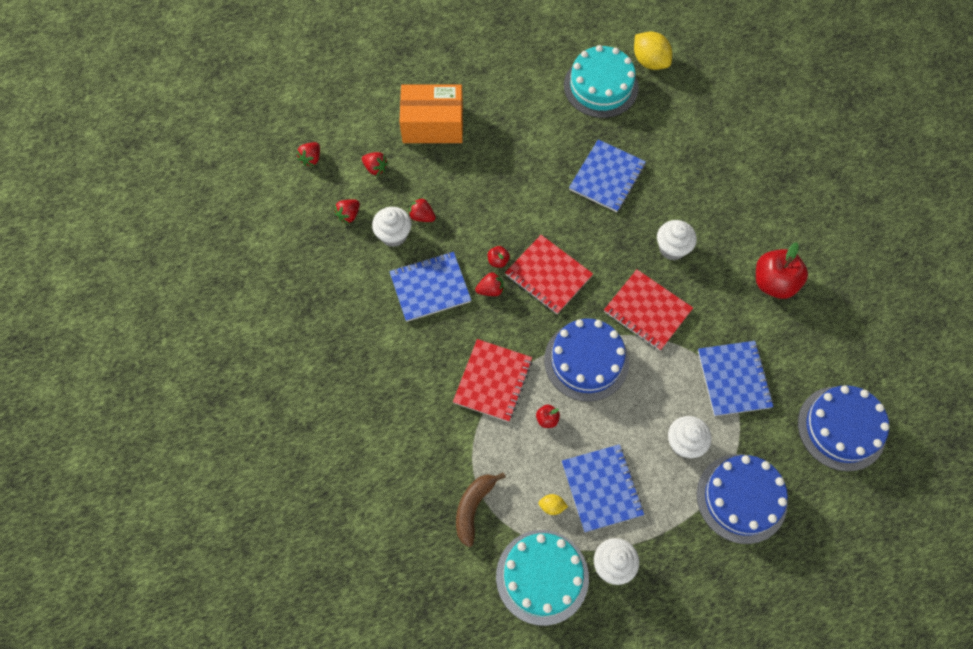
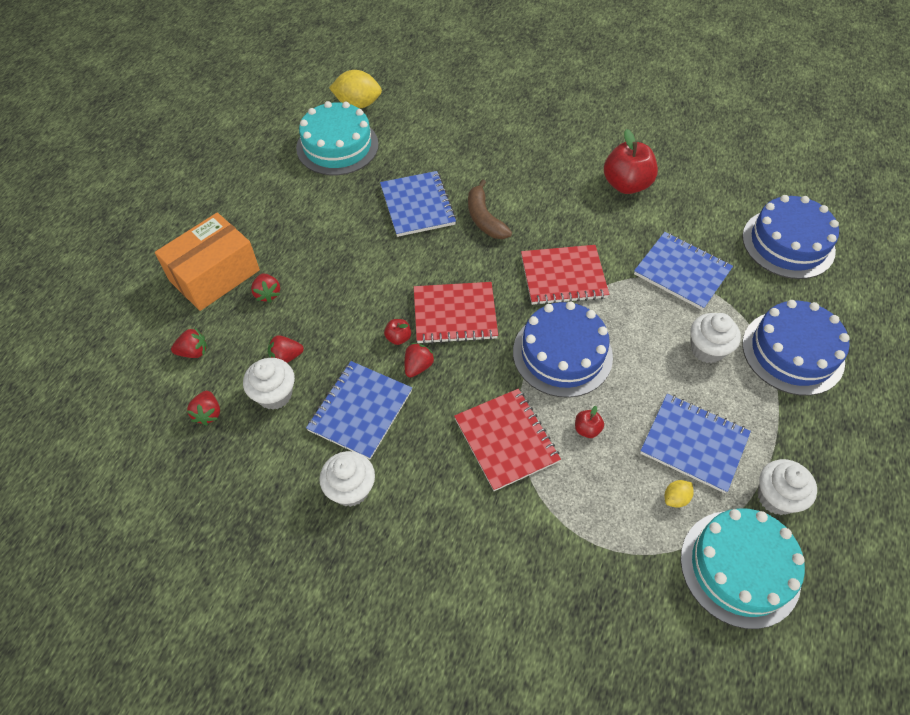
camera: 45 degrees left, 10 degrees down
(311, 159) = (113, 394): red strawberry -> red strawberry (268, 294)
(473, 508) = (616, 568): brown banana -> brown banana (484, 218)
(672, 248) = (527, 217): white cupcake -> white cupcake (351, 489)

